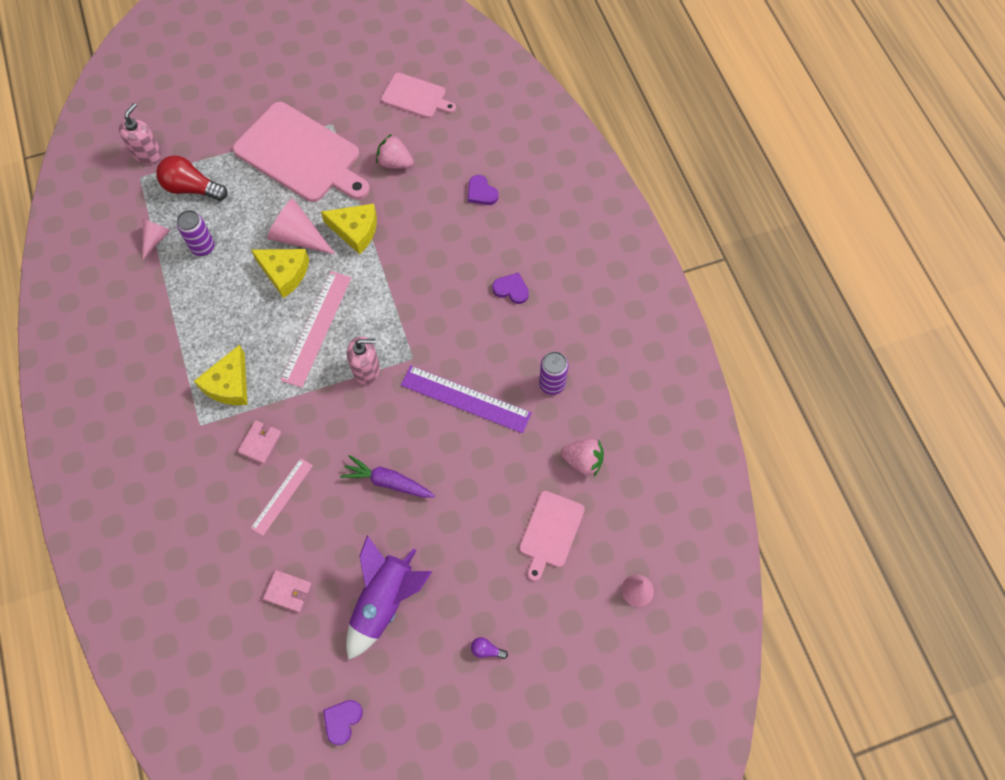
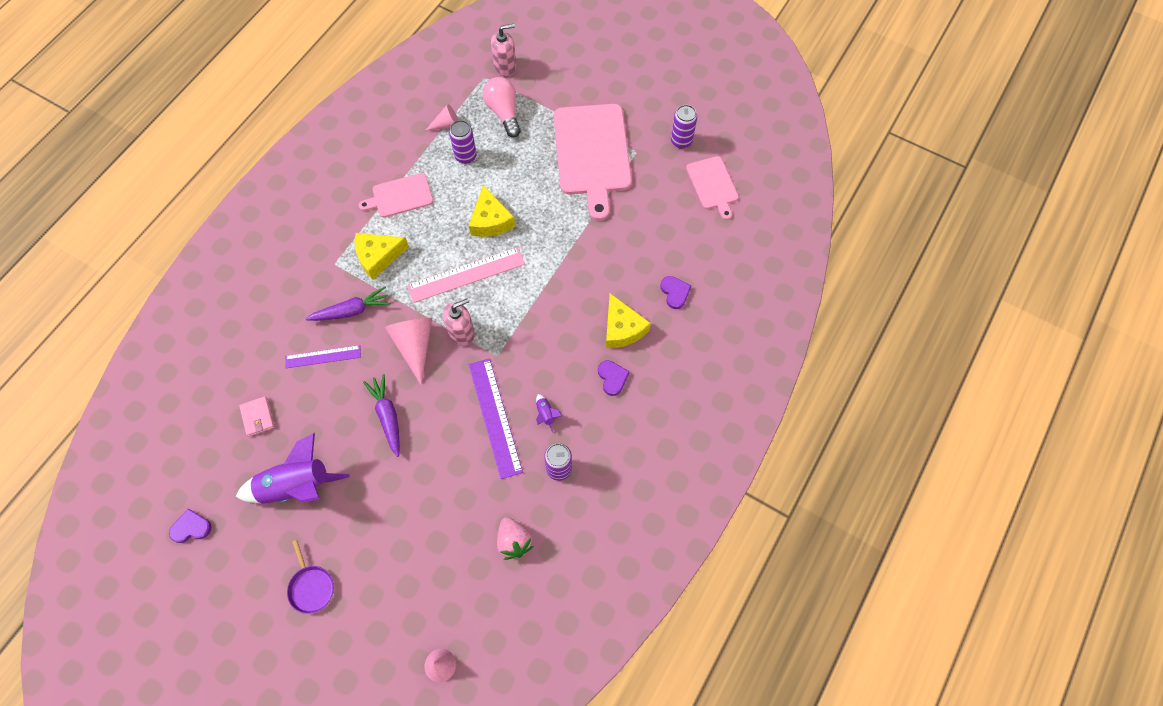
camera: 50 degrees right, 0 degrees up
(192, 188) = (504, 113): red light bulb -> pink light bulb
(260, 442) = (351, 311): pink wallet -> purple carrot
(282, 496) = (323, 357): pink ruler -> purple ruler
(298, 237) = (526, 205): pink cone -> pink cone (414, 346)
(355, 87) = (681, 141): none -> purple can
(355, 230) = (564, 236): yellow cheese -> yellow cheese (622, 328)
(366, 370) = (461, 332): pink soap dispenser -> pink soap dispenser turned 75 degrees counterclockwise
(395, 163) = (644, 216): pink strawberry -> none
(481, 192) = (675, 293): purple heart -> purple heart turned 150 degrees clockwise
(487, 650) = (311, 587): purple light bulb -> purple pan
(498, 360) = (545, 414): none -> purple rocket
(550, 532) = (437, 562): pink cutting board -> pink cutting board (400, 196)

